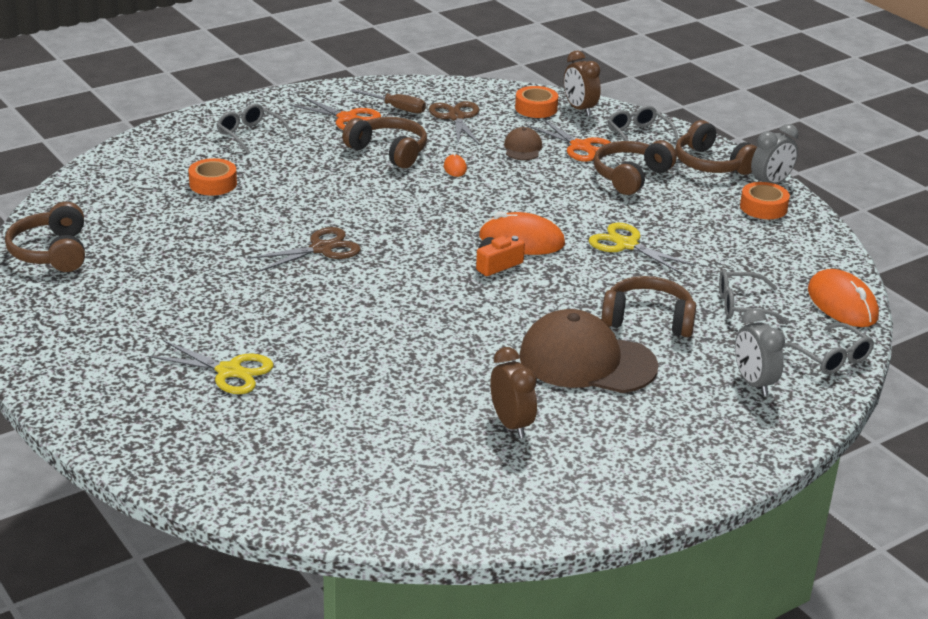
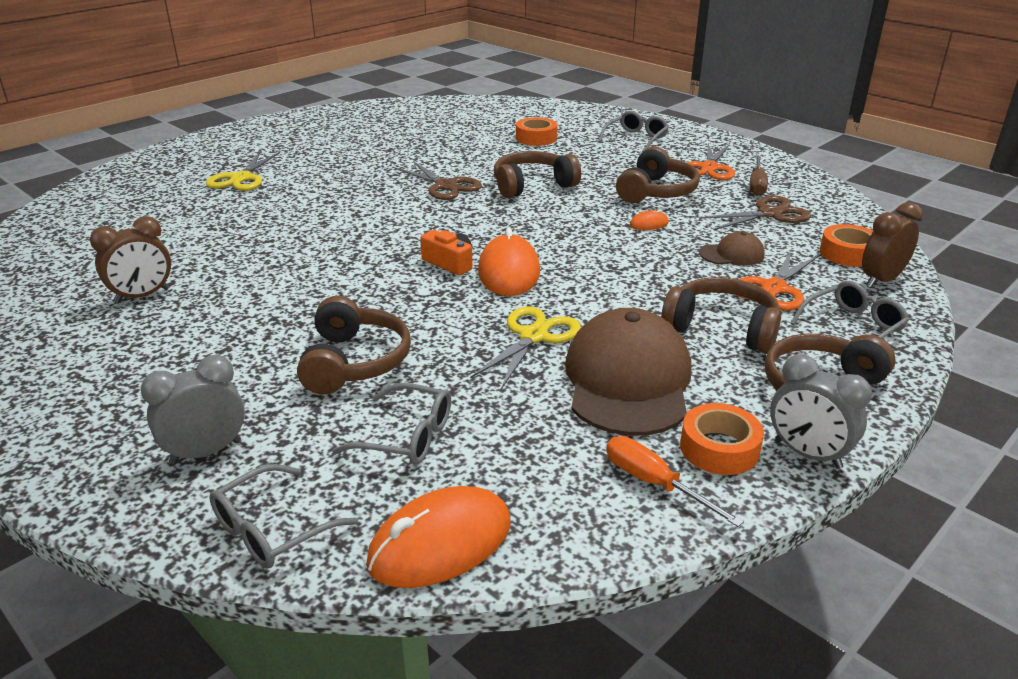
camera: 80 degrees right, 0 degrees up
(52, 252) = (401, 110): brown headphones -> brown headphones (532, 185)
(587, 361) = (259, 328): brown cap -> brown cap (628, 380)
(743, 306) = (407, 436): grey glasses -> grey glasses turned 120 degrees clockwise
(793, 233) = (654, 483): none -> orange screwdriver

